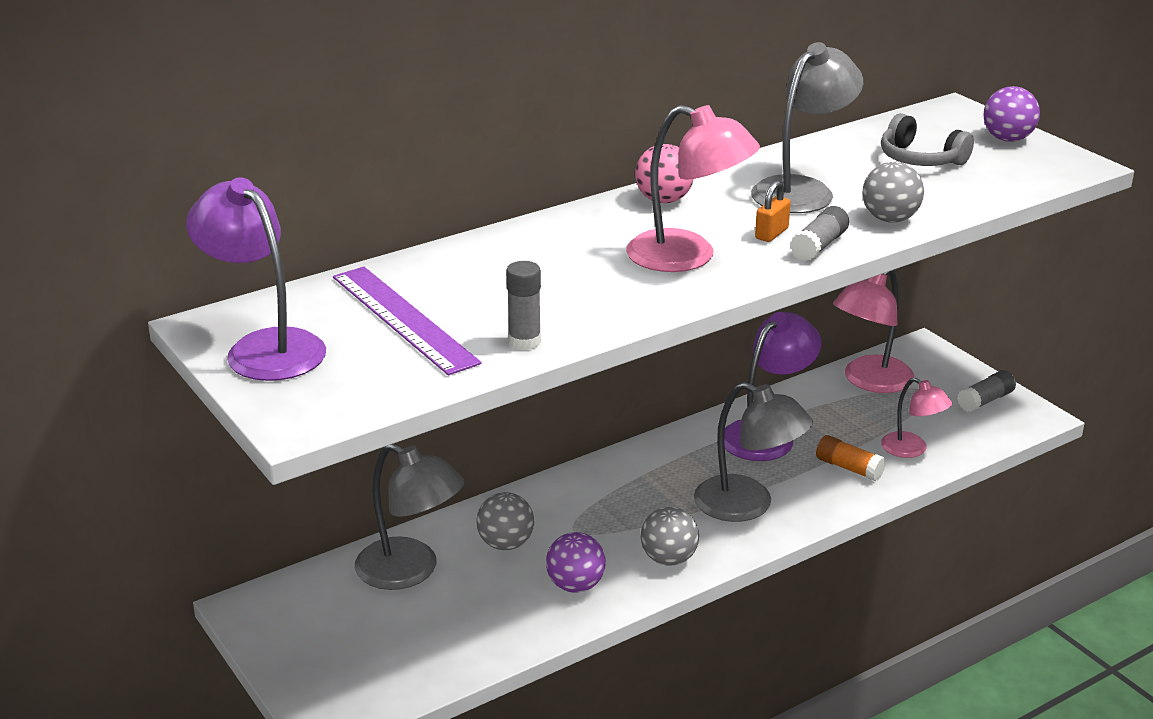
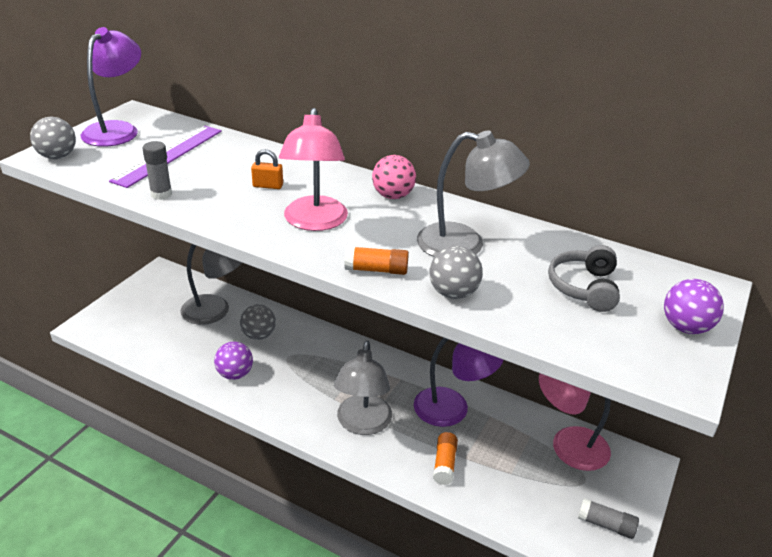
camera: 60 degrees right, 5 degrees up
(410, 571) = (215, 311): grey lamp -> grey lamp turned 90 degrees counterclockwise
(669, 559) = (282, 405): grey ball -> grey ball (57, 156)
(771, 234) = (379, 246): orange padlock -> orange padlock (268, 186)
(819, 246) = (376, 270): grey glue stick -> orange glue stick
(912, 450) = (496, 494): pink lamp -> none

